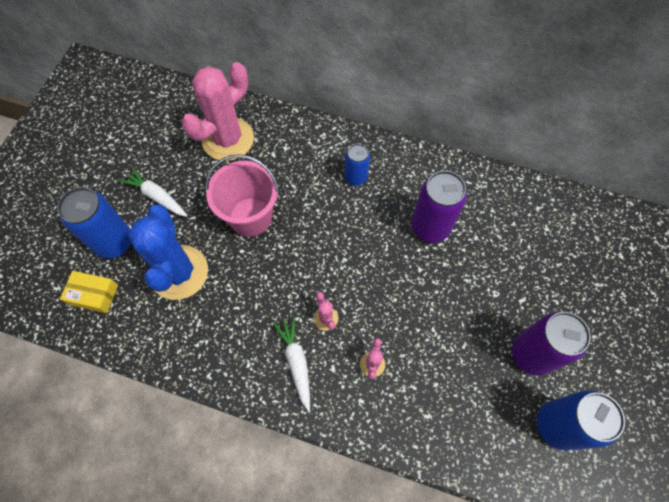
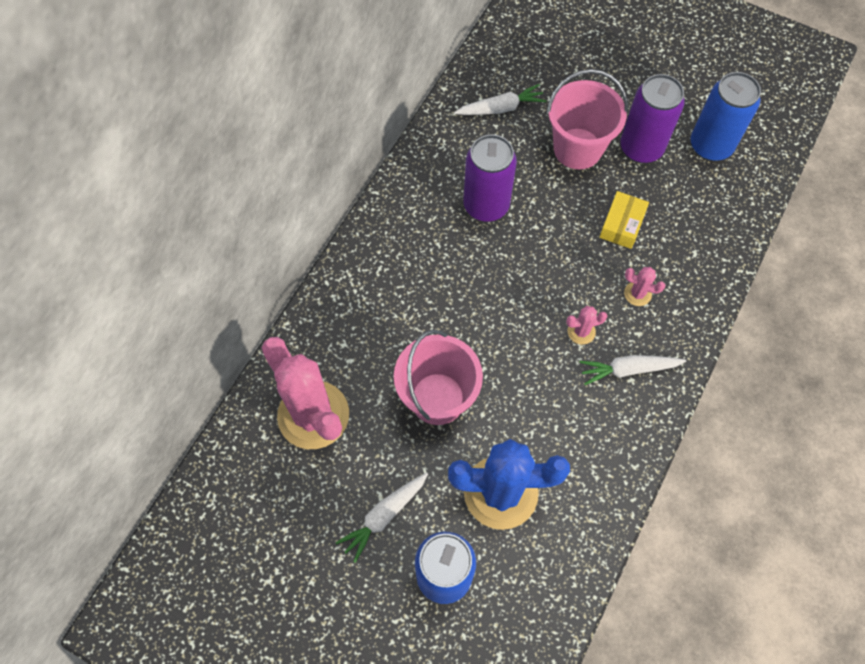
camera: 80 degrees left, 0 degrees up
(93, 294) = (516, 604): yellow box -> yellow box (622, 225)
(356, 177) = (405, 270): blue can -> none
(511, 295) = (577, 148): none -> pink bucket
(533, 225) = (501, 108): none -> white carrot

